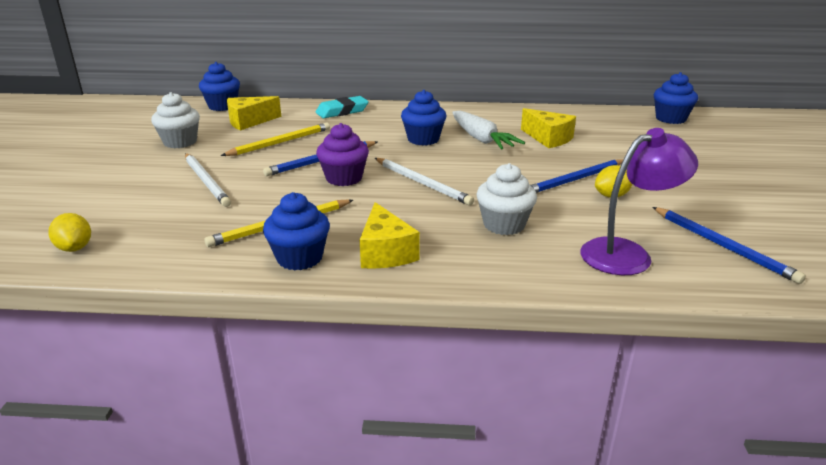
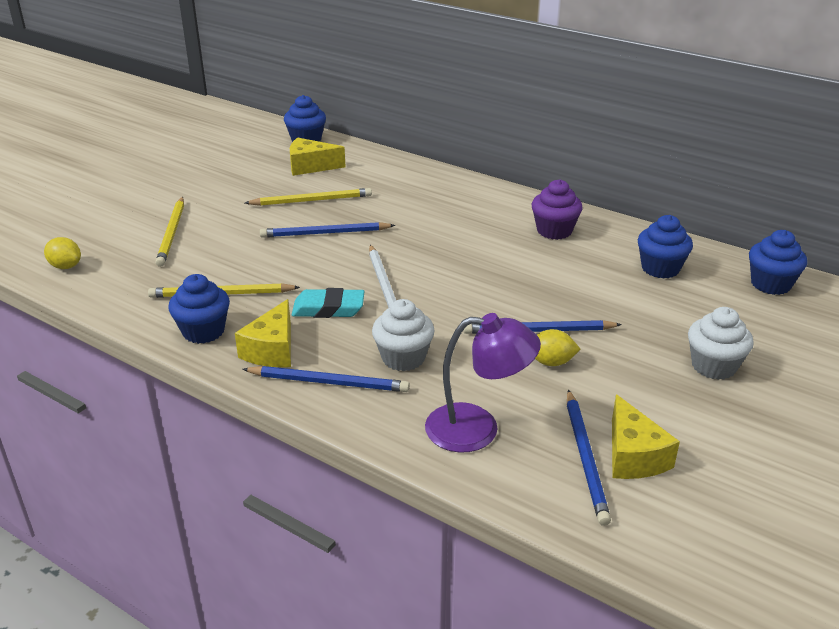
camera: 30 degrees right, 5 degrees up
(75, 248) = (66, 266): yellow lemon -> yellow lemon turned 60 degrees counterclockwise
(169, 194) = (172, 233): none -> yellow pencil
(180, 142) = (231, 176): white cupcake -> white cupcake (713, 366)
(206, 181) = (210, 228): white pencil -> none
(342, 111) = (408, 175): turquoise eraser -> turquoise eraser (328, 309)
(344, 178) = (323, 259): purple cupcake -> purple cupcake (554, 231)
(423, 139) = (447, 234): blue cupcake -> blue cupcake (660, 268)
(468, 260) = (329, 382): none -> blue pencil
(481, 139) = (506, 250): white carrot -> none
(548, 138) = (580, 270): yellow cheese -> yellow cheese (633, 456)

